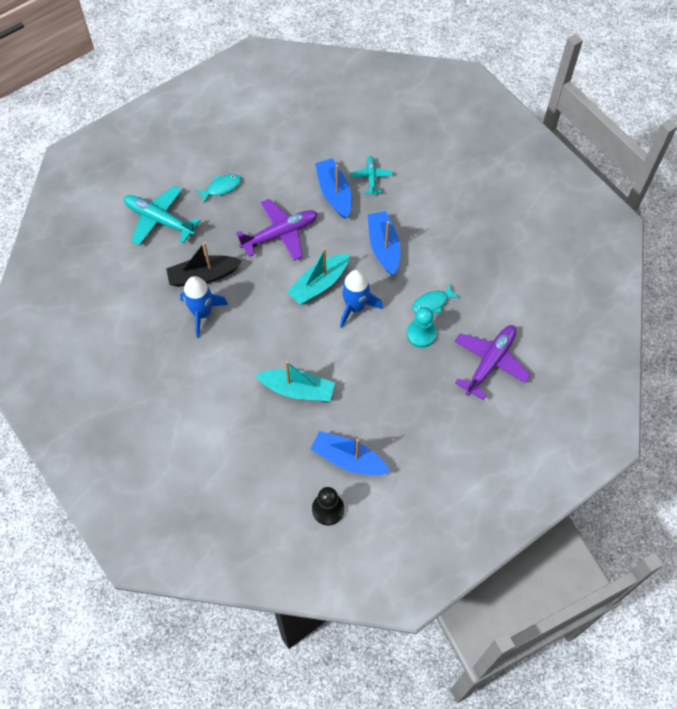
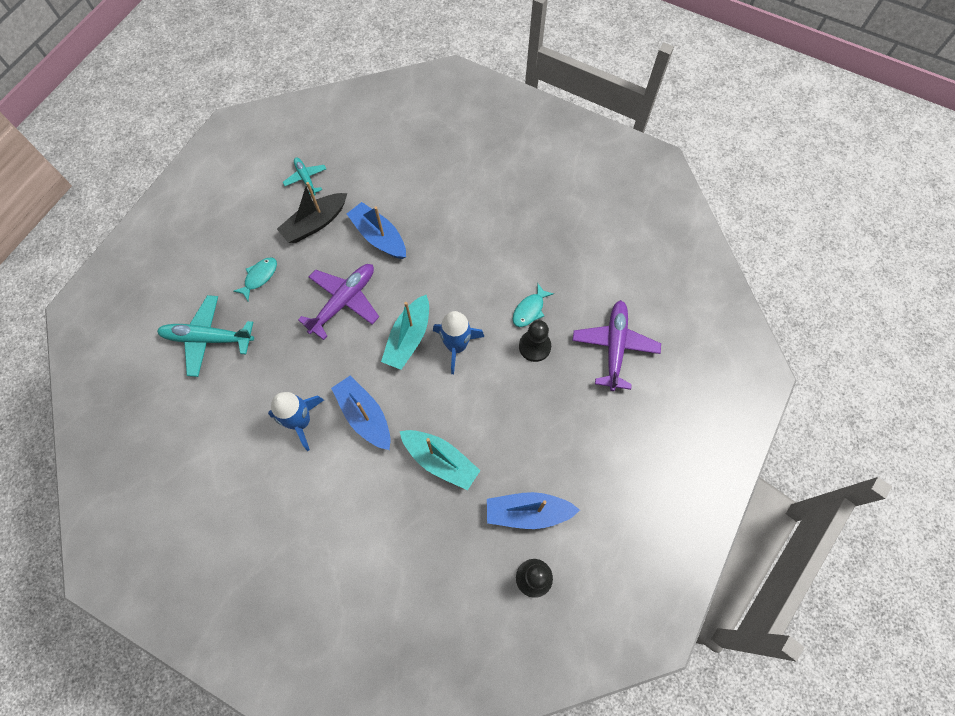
camera: 25 degrees left, 5 degrees up
(203, 276) = (283, 380): black boat -> black boat (315, 223)
(297, 390) = (440, 461): turquoise boat -> turquoise boat turned 45 degrees clockwise
(371, 178) = (408, 207): turquoise plane -> turquoise plane (306, 179)
(383, 247) = (454, 272): blue boat -> blue boat (364, 416)
(421, 334) = (534, 346): turquoise pawn -> black pawn

